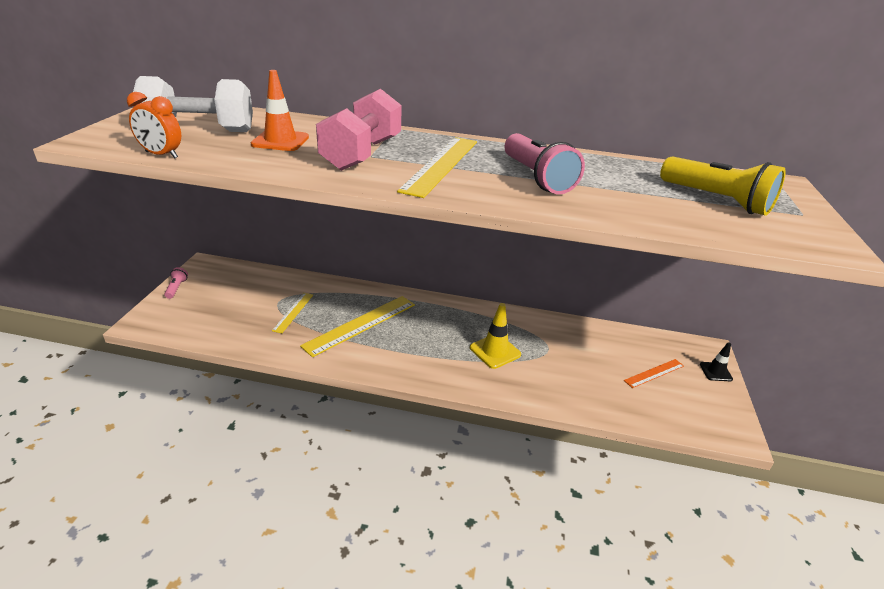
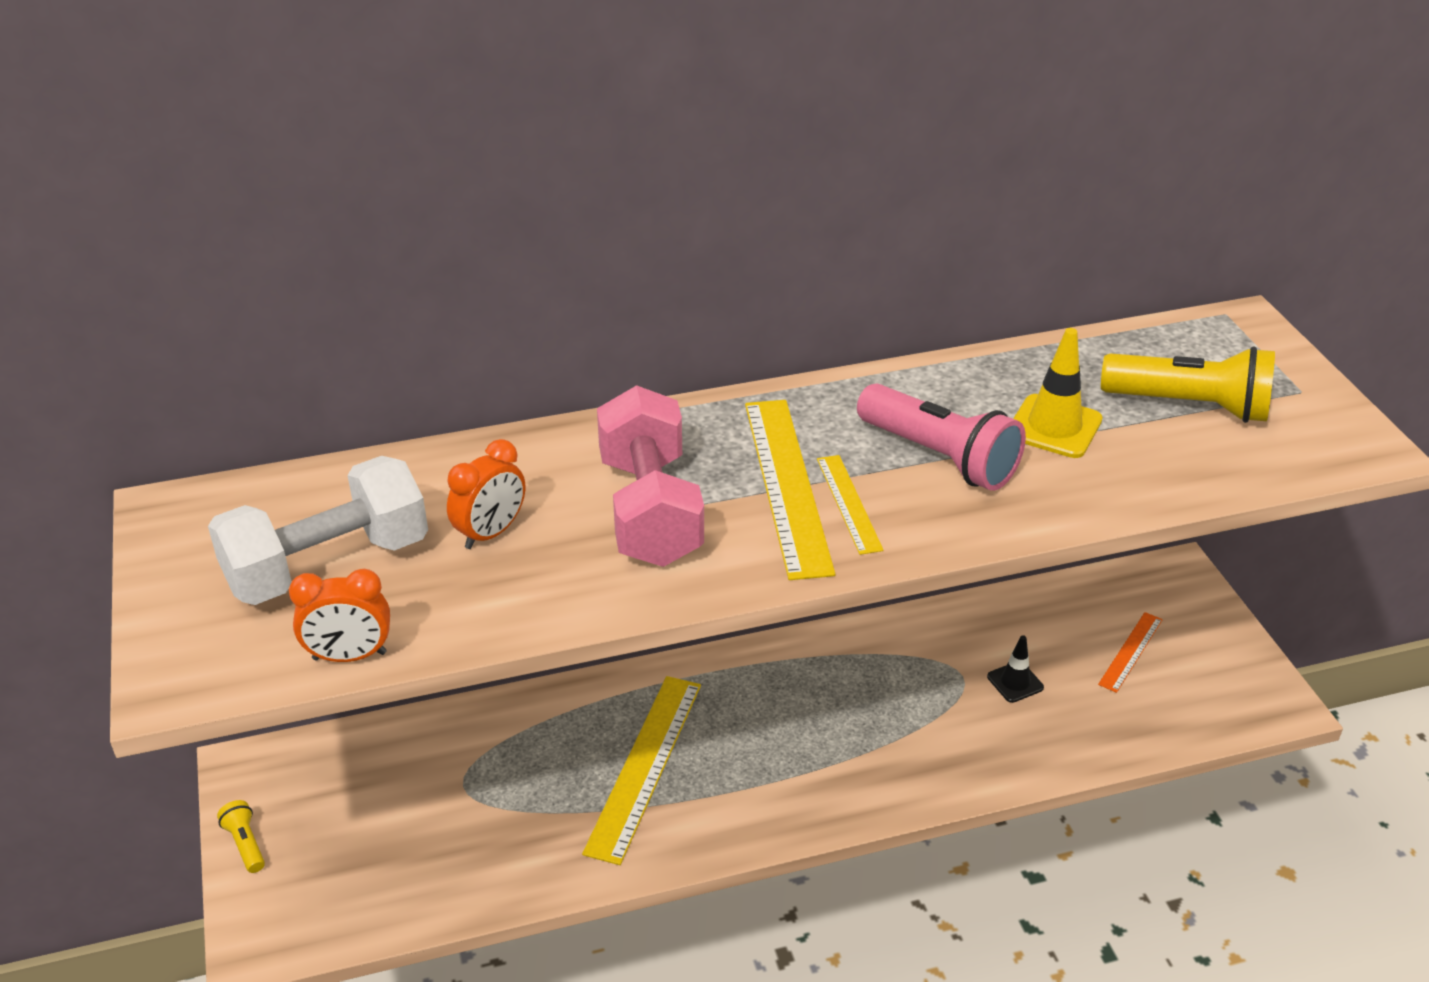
camera: 25 degrees left, 5 degrees up
(176, 288) = (245, 844): pink flashlight -> yellow flashlight
(280, 141) = (491, 533): orange traffic cone -> orange clock
(293, 312) = (510, 794): yellow ruler -> yellow ruler (849, 503)
(495, 351) = (889, 718): yellow traffic cone -> yellow traffic cone (1054, 427)
(715, 372) = (1207, 610): black traffic cone -> black traffic cone (1015, 682)

